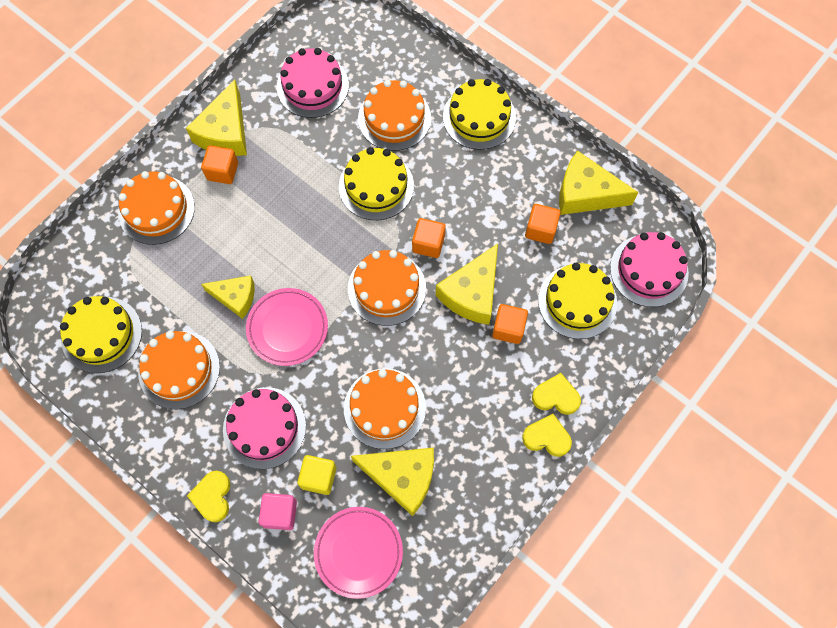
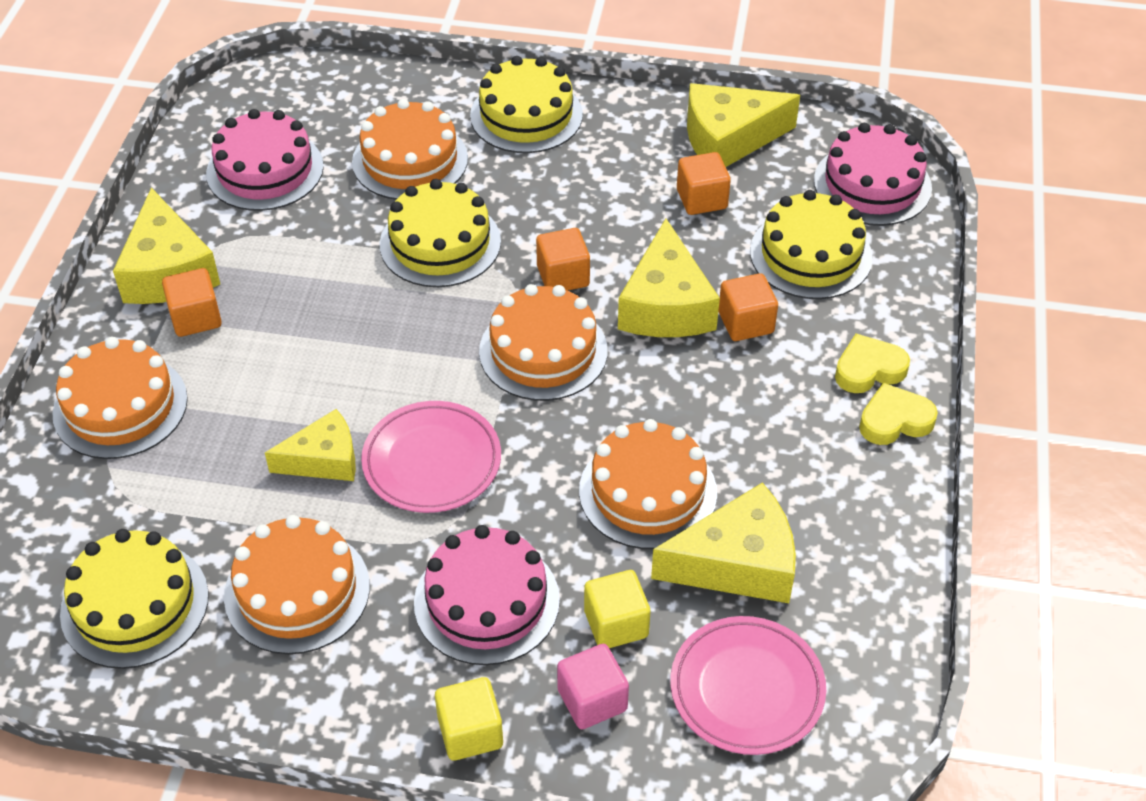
camera: 30 degrees left, 20 degrees down
(213, 497) = (470, 732): yellow heart -> yellow cube

